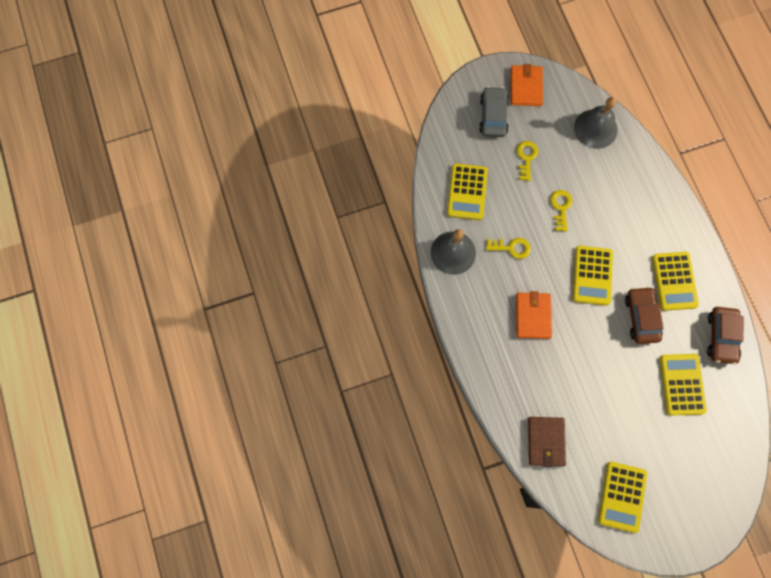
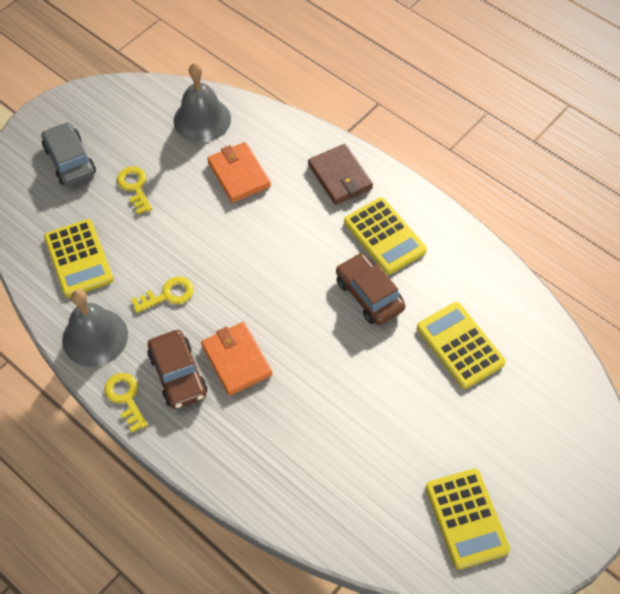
camera: 30 degrees left, 15 degrees down
(526, 87) = (95, 113): orange wallet -> orange wallet (239, 174)
(546, 441) = (334, 504): brown wallet -> brown wallet (340, 177)
(561, 207) = (206, 221): yellow key -> yellow key (125, 398)
(592, 275) = (284, 277): yellow calculator -> none
(721, 337) = (473, 269): brown car -> brown car (178, 375)

